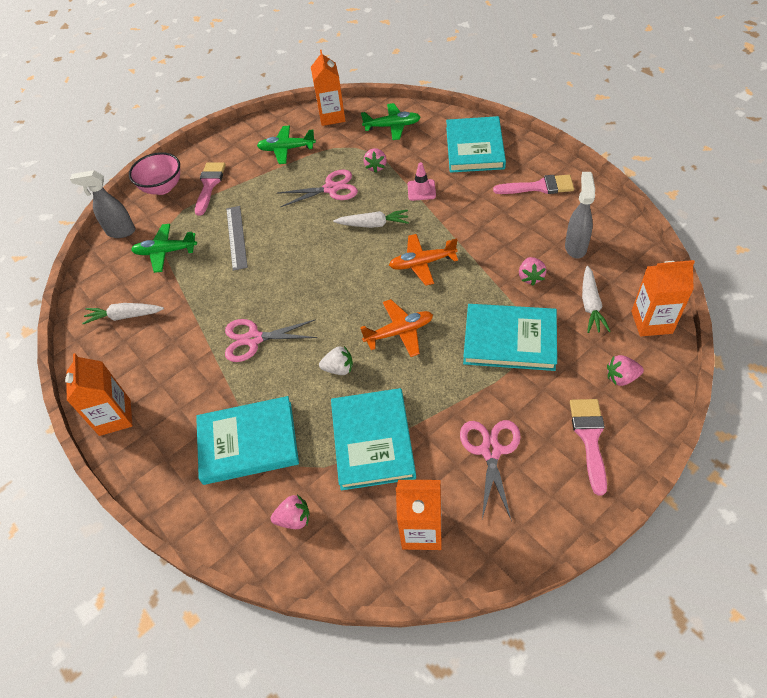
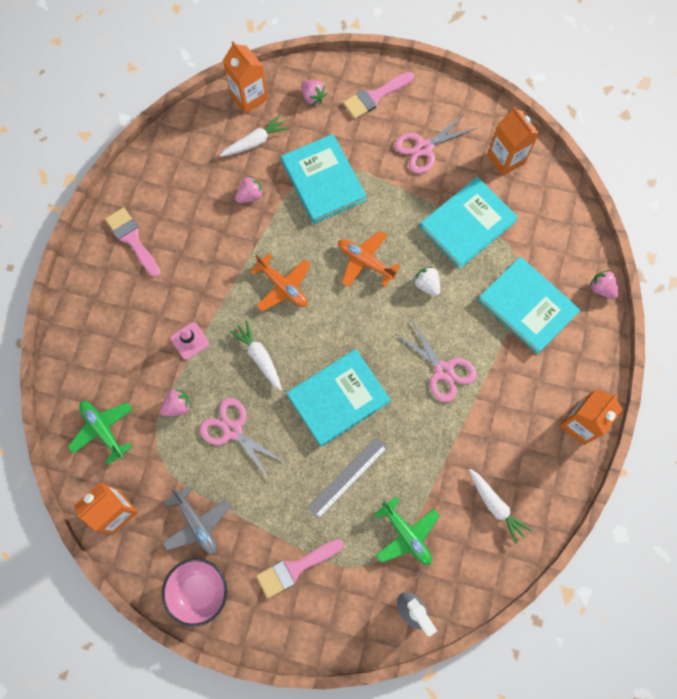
camera: 130 degrees left, 20 degrees up
(162, 188) = (328, 621): pink bowl -> pink bowl (199, 591)
(286, 149) = (197, 524): green plane -> grey plane
(294, 519) = (554, 237): pink strawberry -> pink strawberry (601, 288)
(474, 148) = (101, 325): turquoise book -> turquoise book (338, 398)
(575, 247) = (196, 178): grey spray bottle -> none

